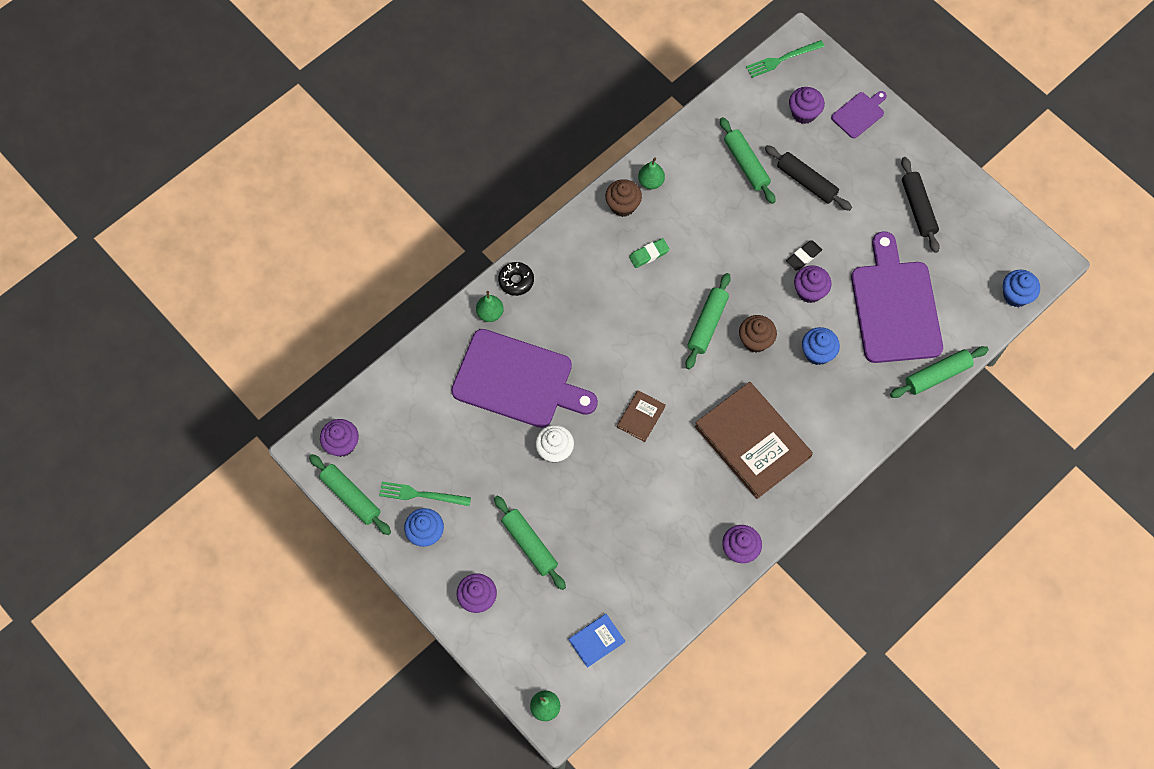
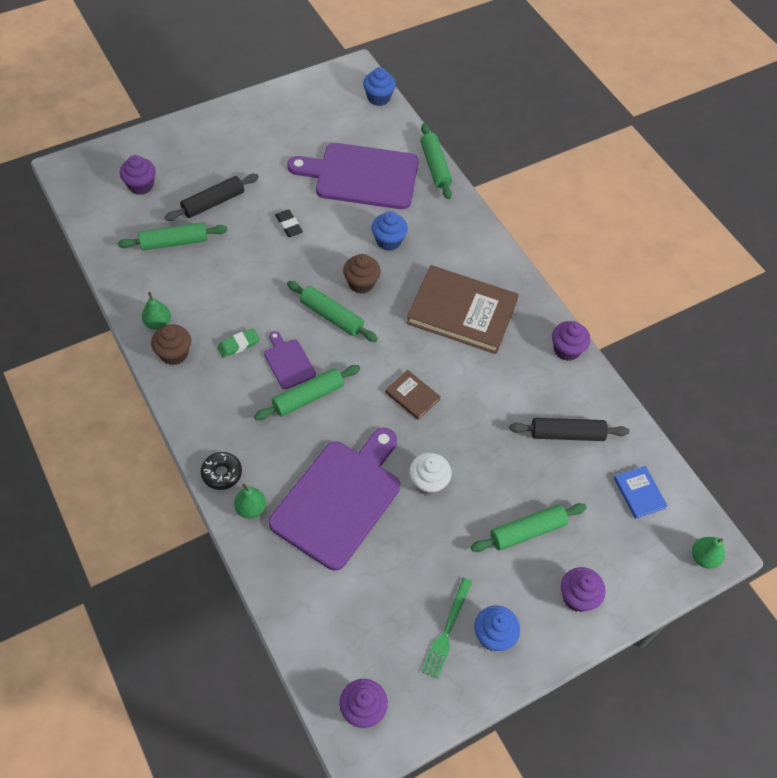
camera: 80 degrees left, 10 degrees down
(351, 497) = (431, 712): green rolling pin -> green rolling pin (308, 397)
(649, 254) = (238, 345): green eraser -> green eraser turned 75 degrees clockwise
(752, 441) = (462, 312): brown book -> brown book turned 45 degrees clockwise
(782, 59) = (75, 186): green fork -> none
(809, 291) = (325, 230): purple cupcake -> none
(859, 114) = (161, 148): purple cutting board -> purple cutting board (288, 362)
(918, 208) = (273, 135): black rolling pin -> black rolling pin (567, 434)

